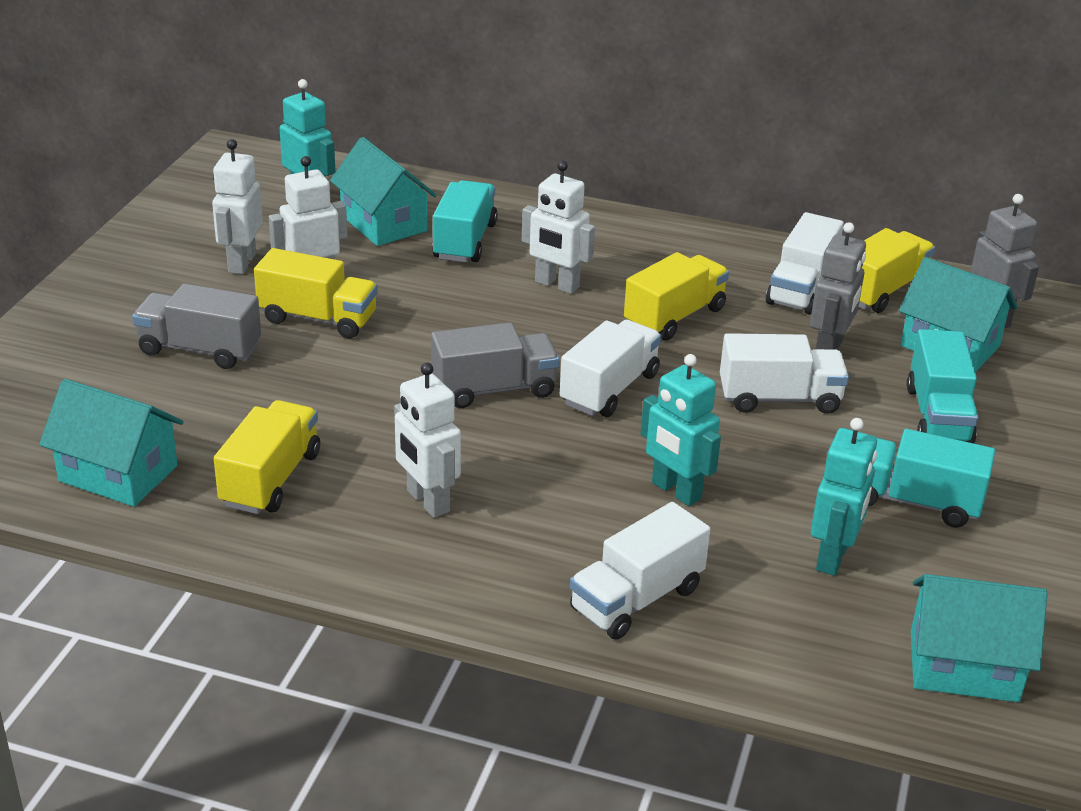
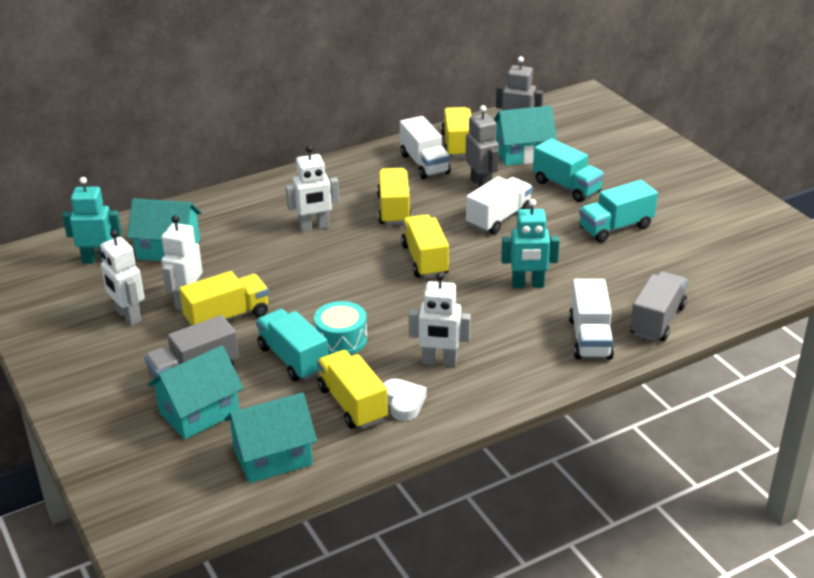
camera: 45 degrees left, 0 degrees up
(317, 514) = (403, 403): none -> white heart
(377, 410) = (341, 339): none -> turquoise drum
(465, 241) = (229, 233): turquoise truck -> turquoise truck (293, 359)
(494, 389) = (376, 293): grey truck -> grey truck (657, 320)
(609, 389) = (425, 260): white truck -> yellow truck
(833, 557) = (626, 270): turquoise robot -> none
(963, 666) = (730, 278): turquoise house -> turquoise house (199, 413)

